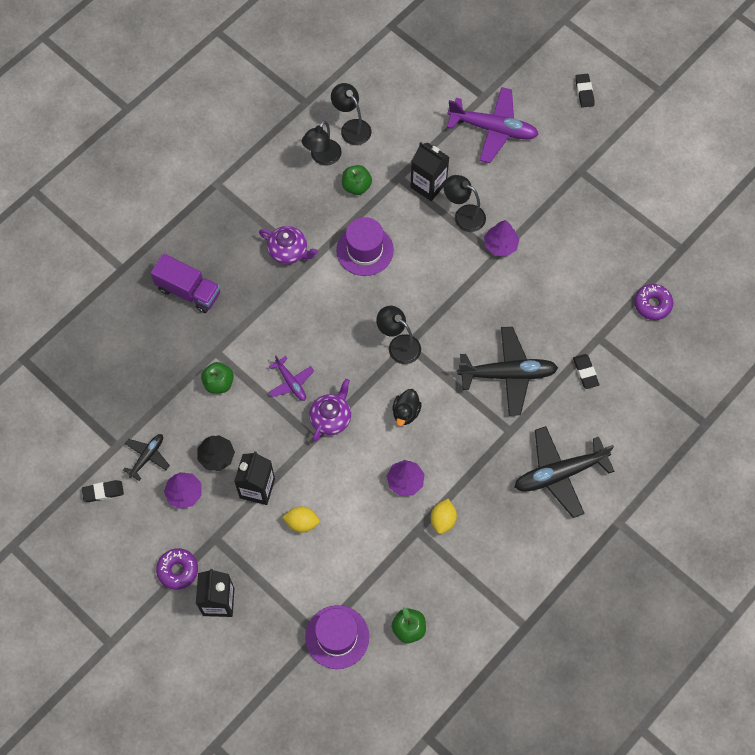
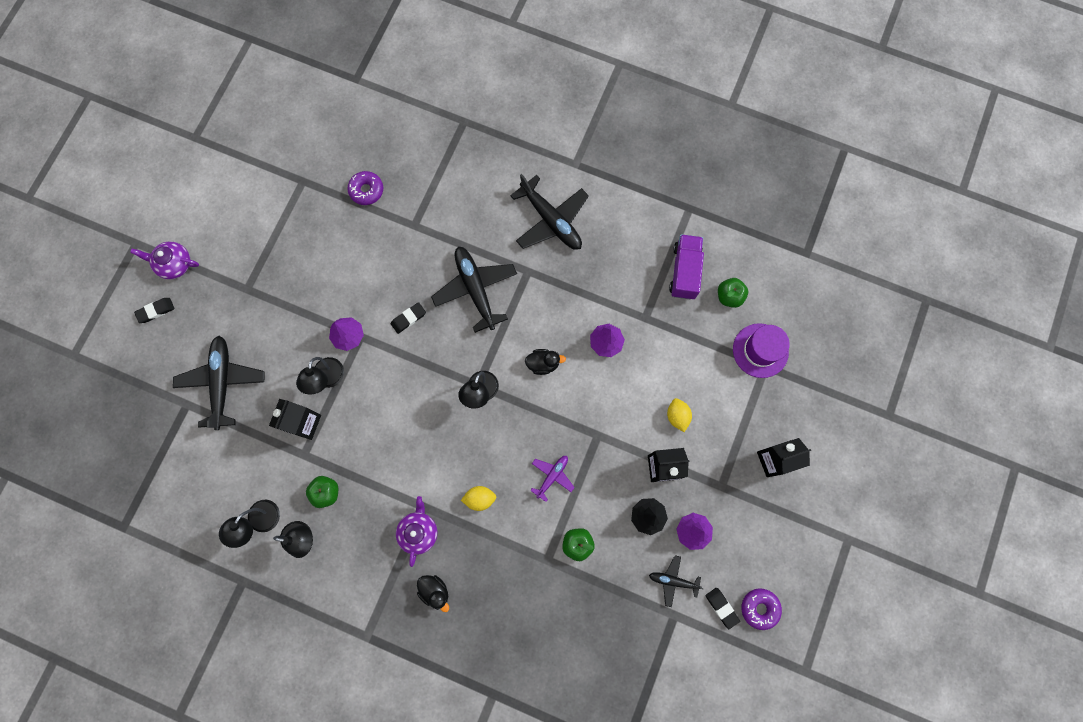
camera: 110 degrees left, 10 degrees up
(178, 570) = (762, 507): purple donut -> purple donut (759, 608)
(188, 291) = (494, 614): purple truck -> purple truck (684, 271)
(230, 249) = (435, 591): none -> black duck
(331, 418) = (572, 427): purple teapot -> purple teapot (174, 264)
(365, 250) = (394, 458): purple hat -> none
(443, 520) = (628, 300): yellow lemon -> yellow lemon (480, 498)
(493, 129) = (222, 382): purple plane -> black plane
(585, 372) = (451, 226): black eraser -> black eraser (408, 318)

